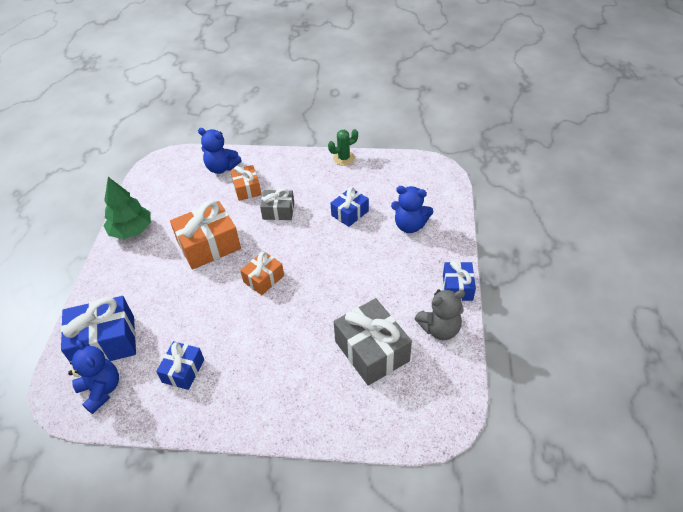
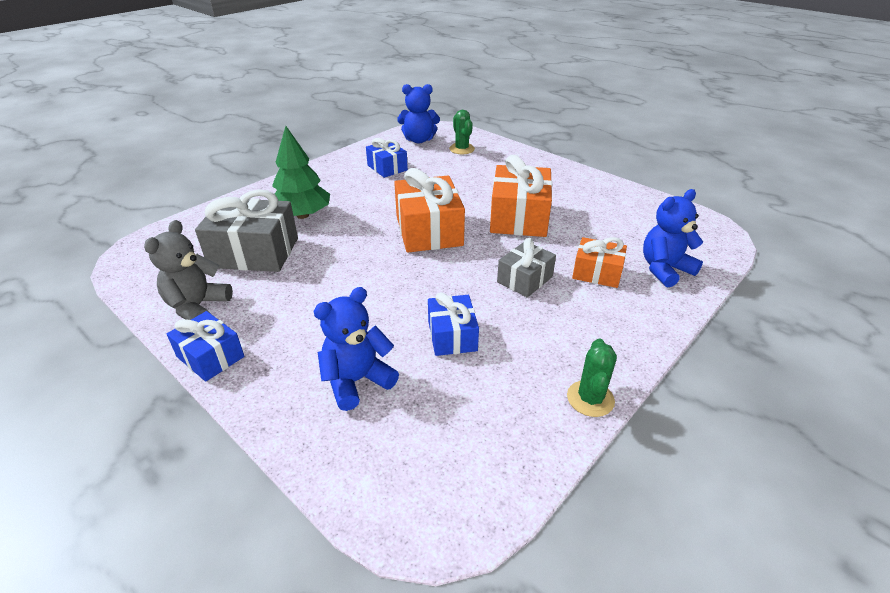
camera: 125 degrees right, 10 degrees down
(105, 342) = (462, 149): blue gift -> green cactus
(131, 230) = (592, 186): green tree -> green tree (302, 215)
(263, 279) = (429, 231): orange gift -> orange gift, size x1.71

